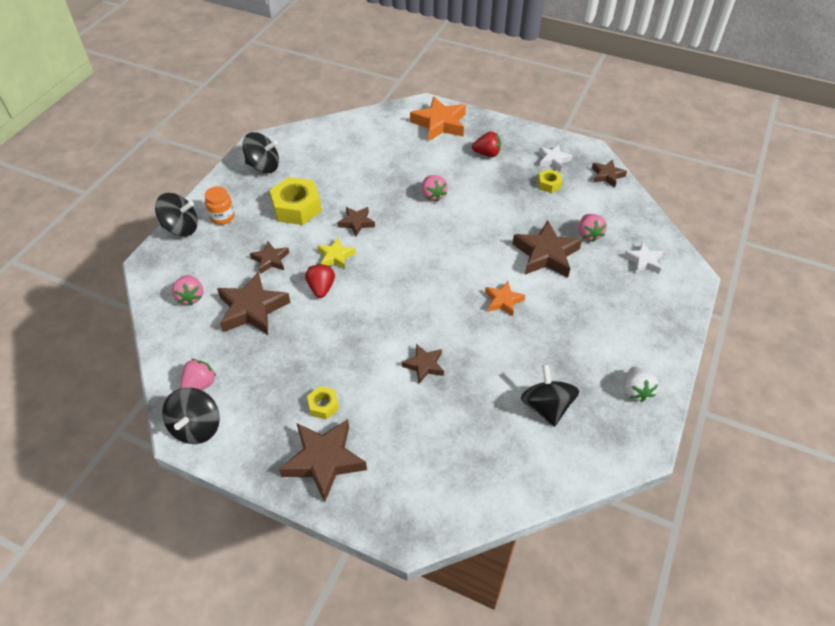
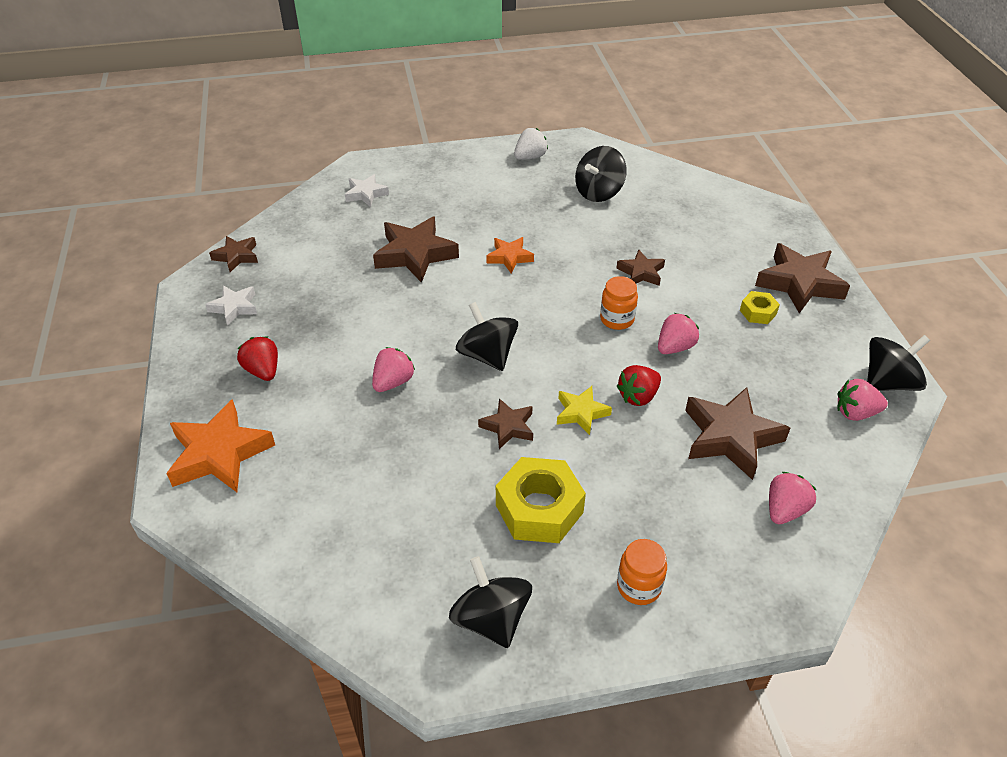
camera: 125 degrees left, 5 degrees down
(181, 228) = (708, 624): black spinning top -> black spinning top (487, 355)
(270, 260) = (650, 471): brown star -> none
(391, 320) = (617, 319): none -> orange jar
(548, 184) = (289, 294): yellow nut -> none
(589, 234) = (356, 237): pink strawberry -> pink strawberry (674, 347)

